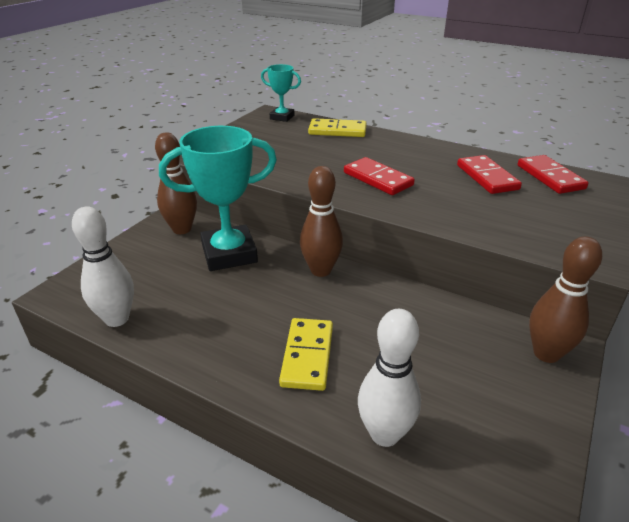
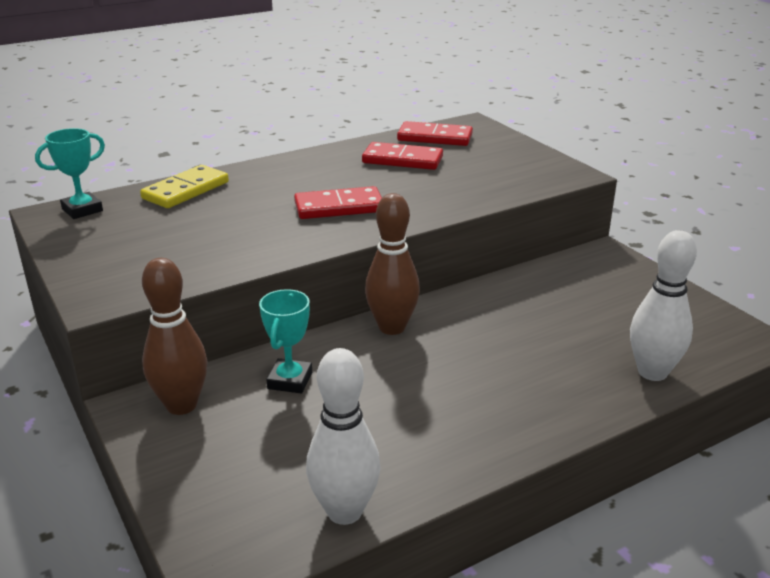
camera: 60 degrees left, 5 degrees down
(229, 254) = (290, 380): turquoise trophy -> turquoise trophy, size x0.52
(307, 356) = (526, 381): yellow domino -> none
(546, 353) = (607, 263): brown bowling pin -> none

